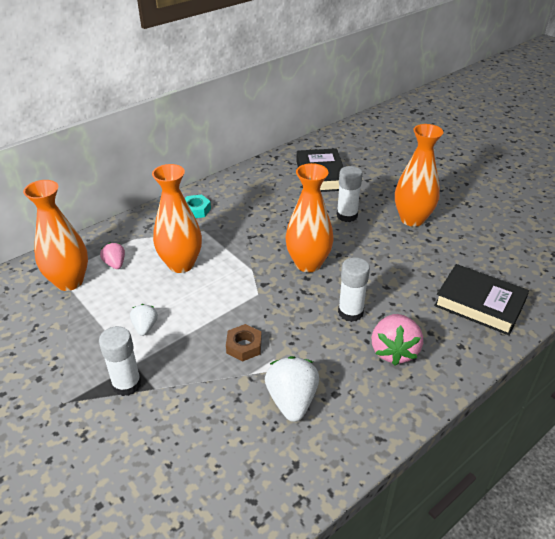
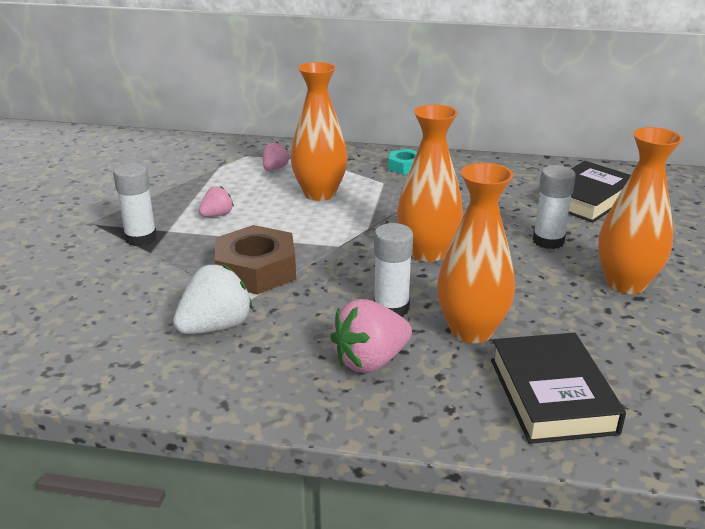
camera: 50 degrees right, 10 degrees down
(69, 281) = (226, 162): orange vase -> orange vase (471, 331)
(145, 327) = (217, 215): white strawberry -> pink strawberry
(244, 346) = (256, 270): brown nut -> brown nut, size x1.85

